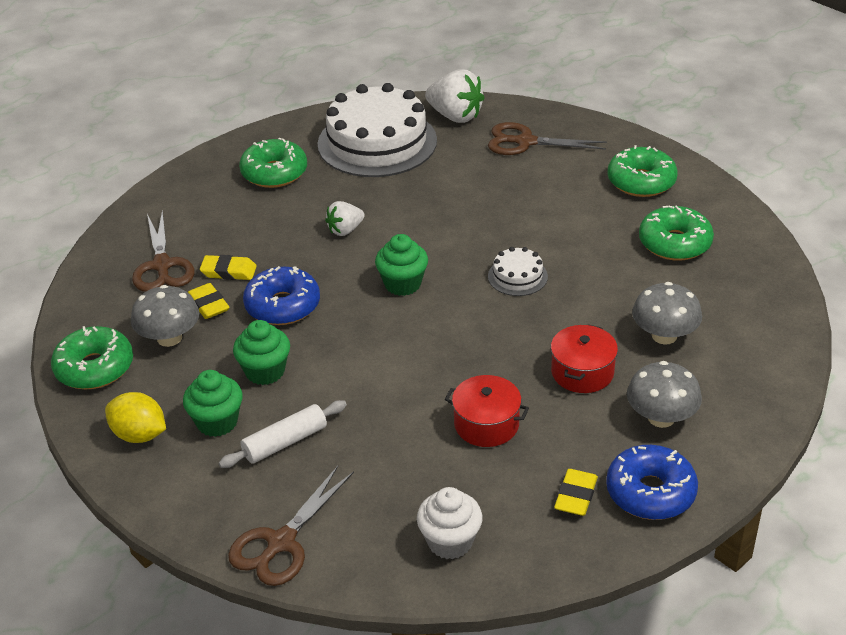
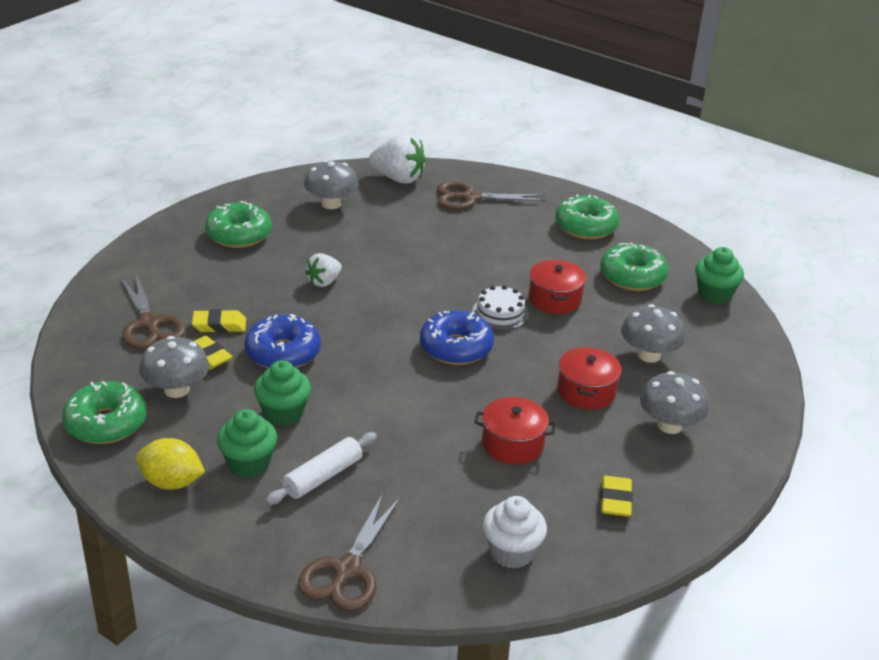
camera: 15 degrees left, 5 degrees down
(377, 142) = (331, 204): white cake -> grey mushroom
(402, 284) = (394, 326): green cupcake -> green cupcake (714, 295)
(581, 264) = (554, 299): none -> red pot
(650, 492) = (681, 490): blue donut -> blue donut (456, 348)

